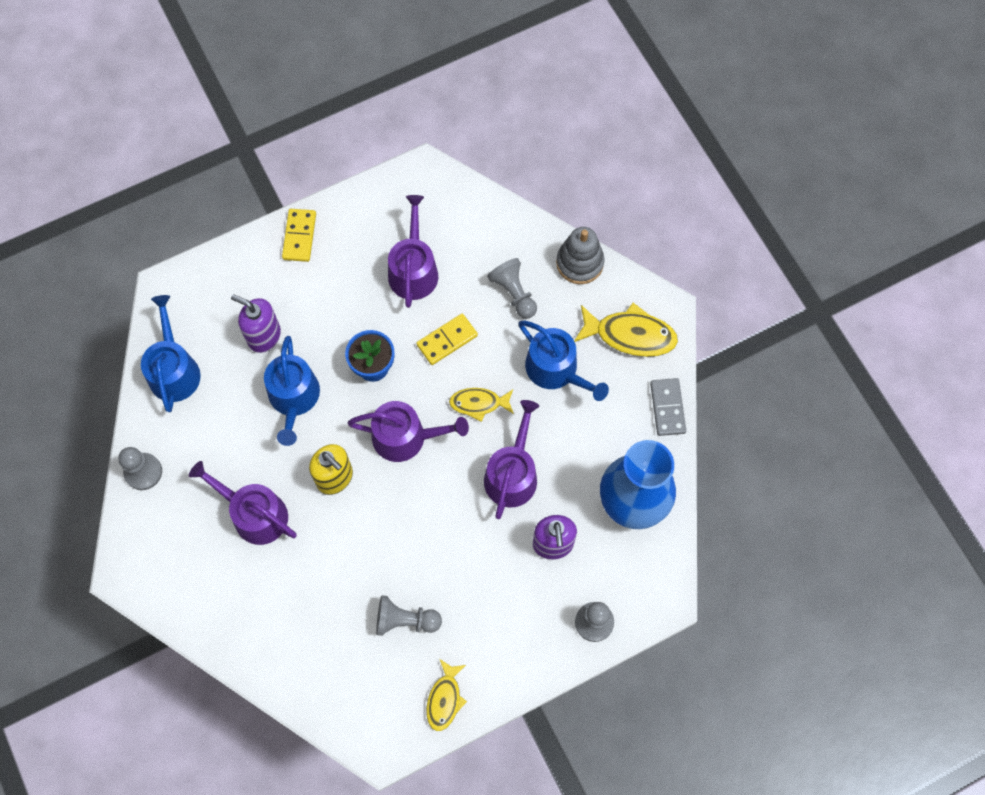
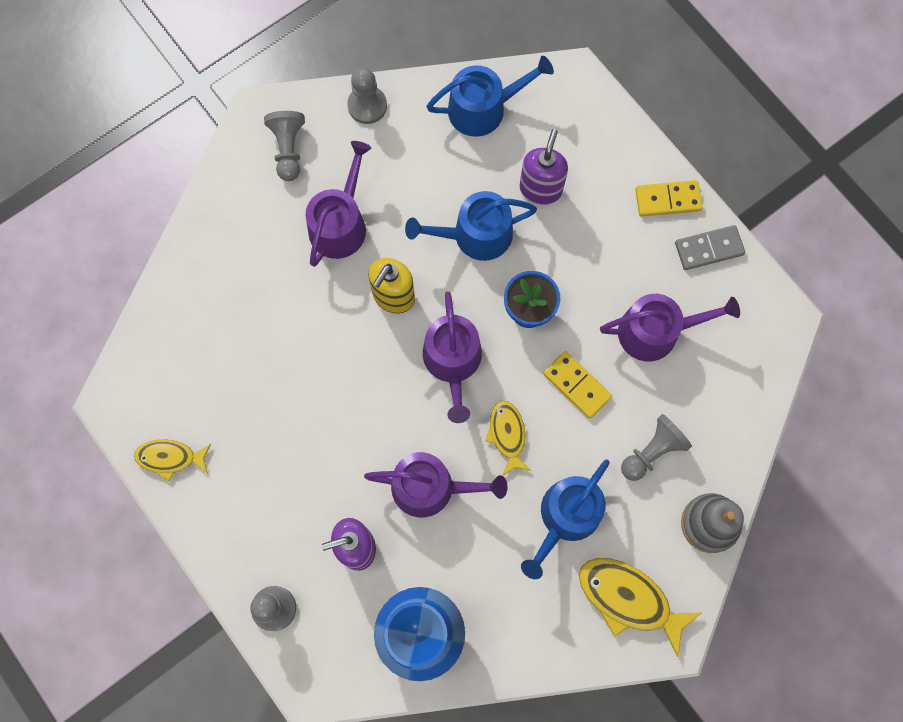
camera: 80 degrees right, 5 degrees up
(405, 620) = (248, 401): grey pawn -> grey pawn (288, 149)
(630, 335) = (629, 599): yellow fish -> yellow fish turned 120 degrees clockwise
(667, 408) = (544, 659): grey domino -> grey domino (709, 249)

